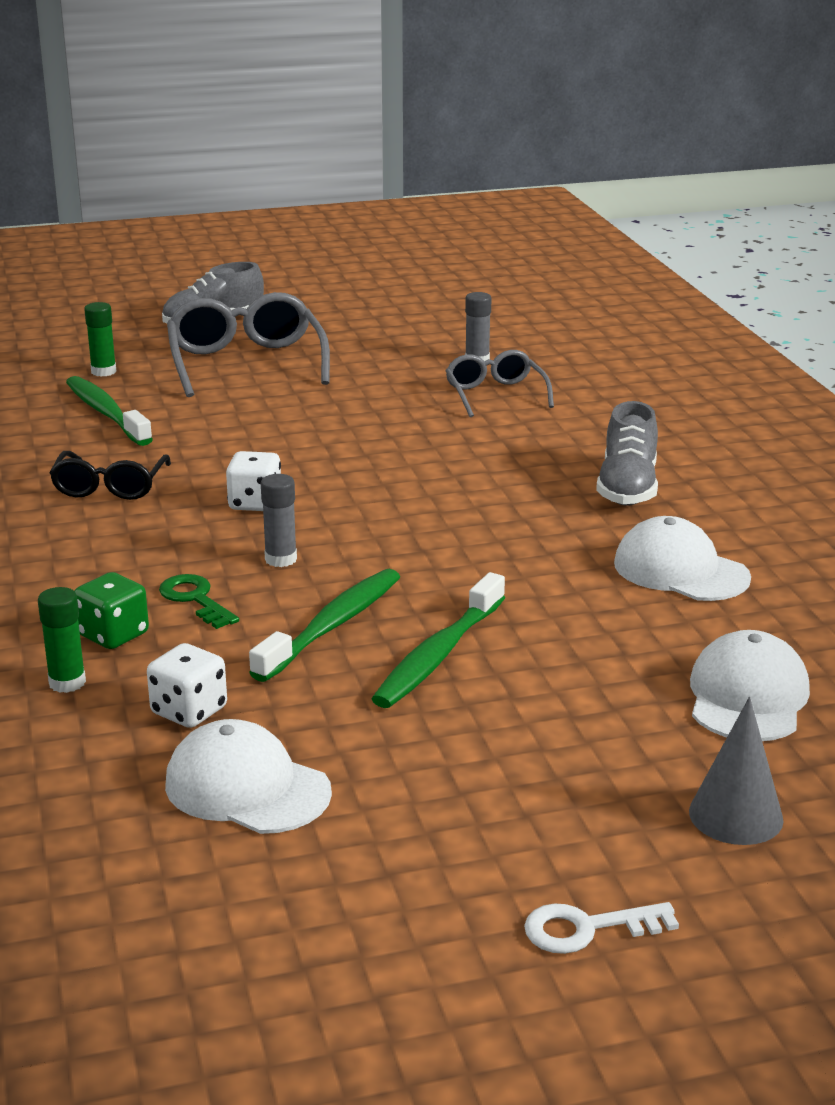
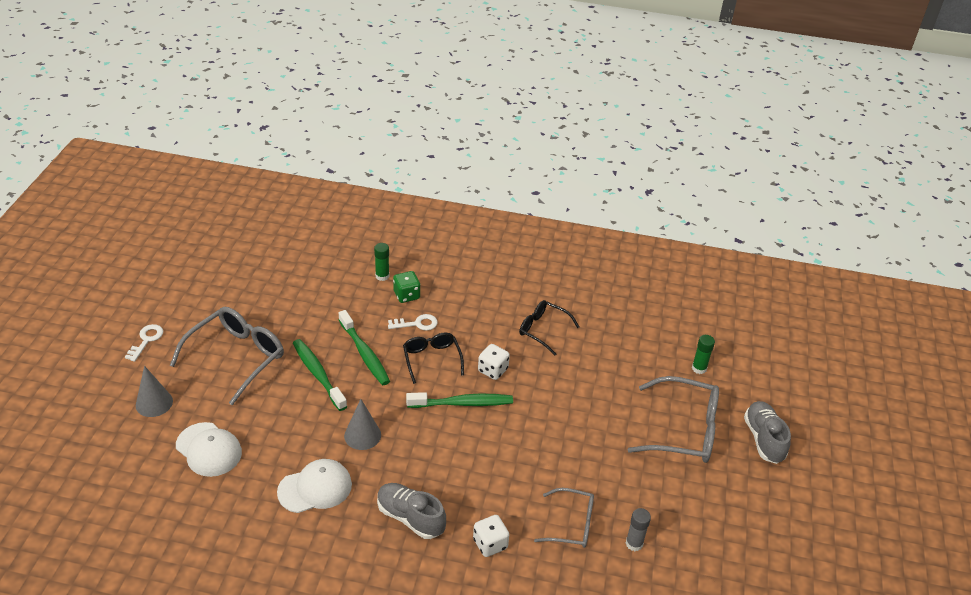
camera: 115 degrees right, 15 degrees up
(106, 413) = (636, 353): green toothbrush -> green toothbrush (462, 403)
(189, 711) = (338, 298): white dice -> white dice (490, 544)
(195, 599) = (417, 324): green key -> white key
(247, 788) = (282, 297): white cap -> none
(281, 559) = (432, 359): grey glue stick -> black glasses
(496, 767) = (237, 357): none -> grey glasses
(528, 566) = (362, 435): none -> grey cone

